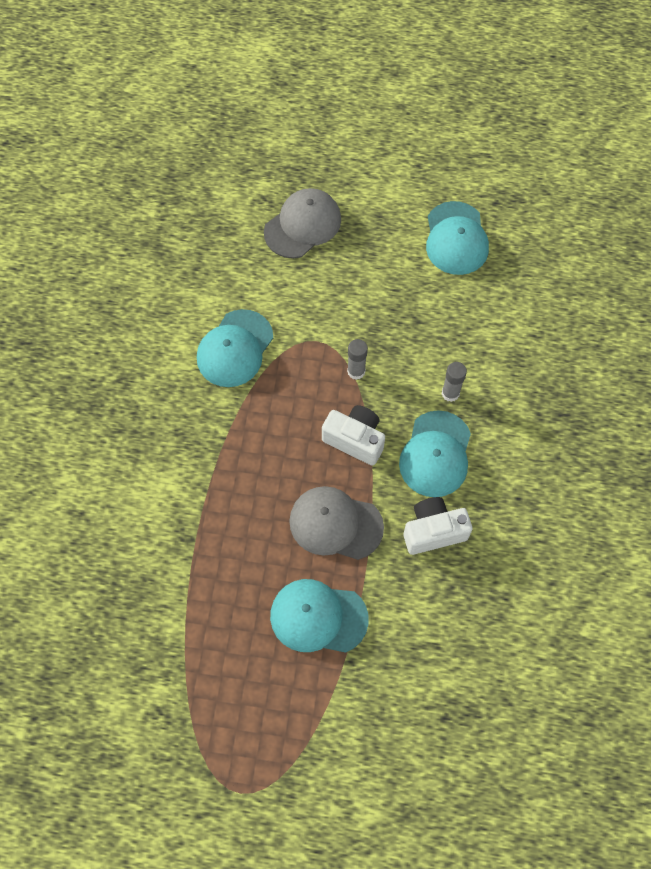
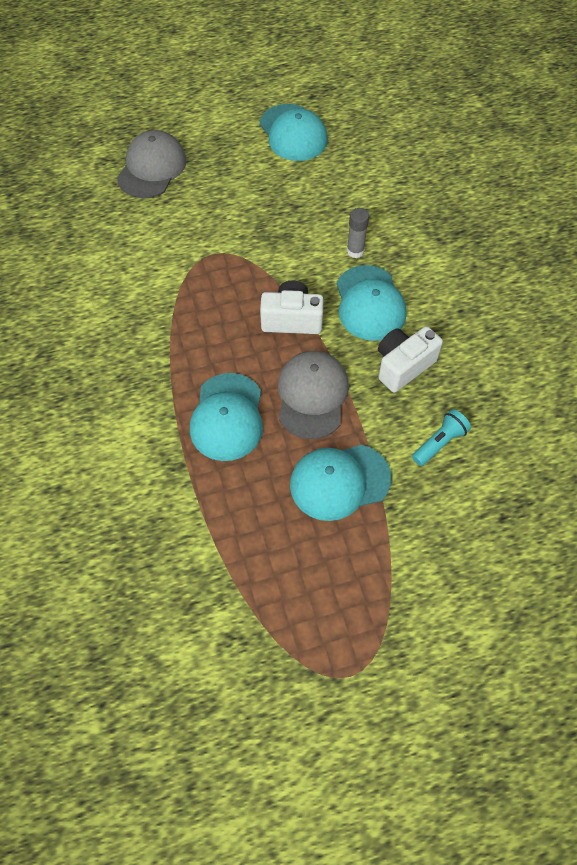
camera: 25 degrees left, 5 degrees down
(235, 348) = (140, 287): turquoise cap -> turquoise cap (227, 417)
(335, 524) = (312, 395): grey cap -> grey cap turned 105 degrees clockwise
(356, 371) = (262, 264): grey glue stick -> none
(426, 621) = (439, 443): none -> turquoise flashlight

